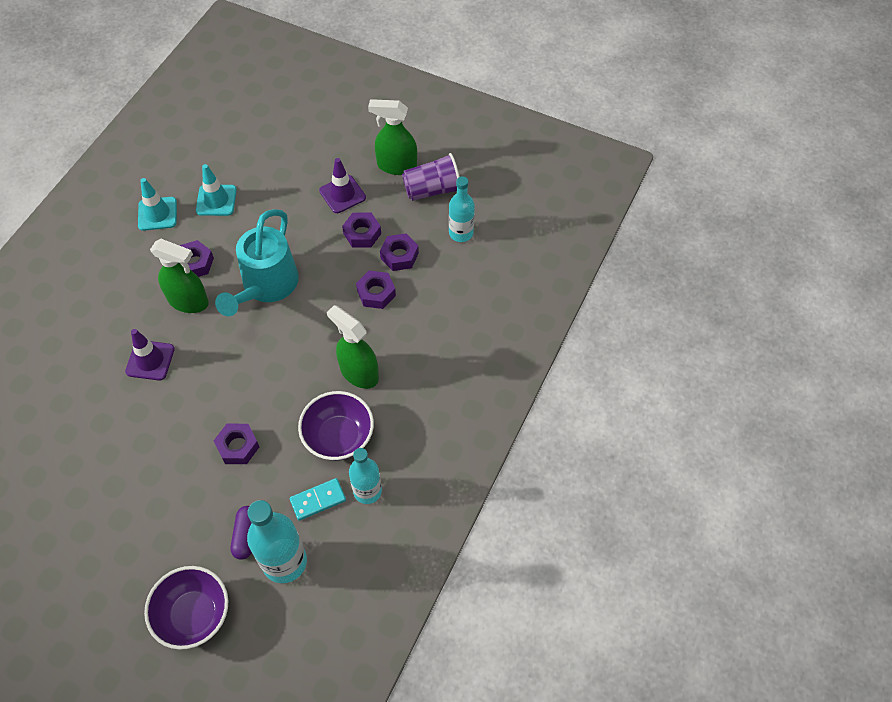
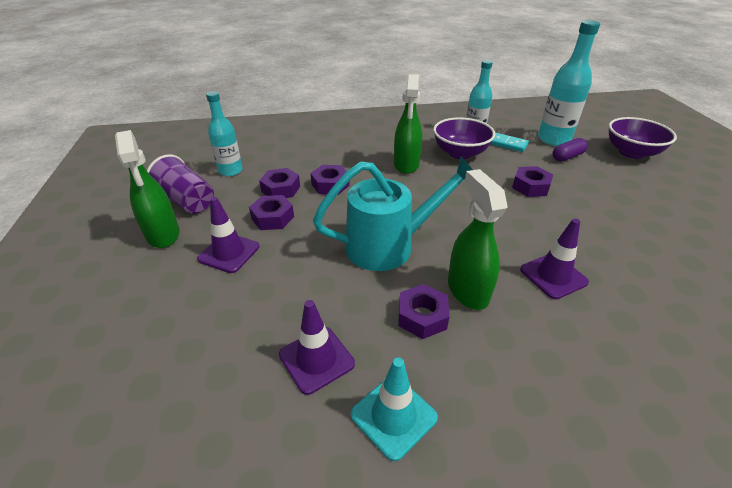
camera: 125 degrees left, 20 degrees down
(216, 200) = (316, 359): turquoise traffic cone -> purple traffic cone

